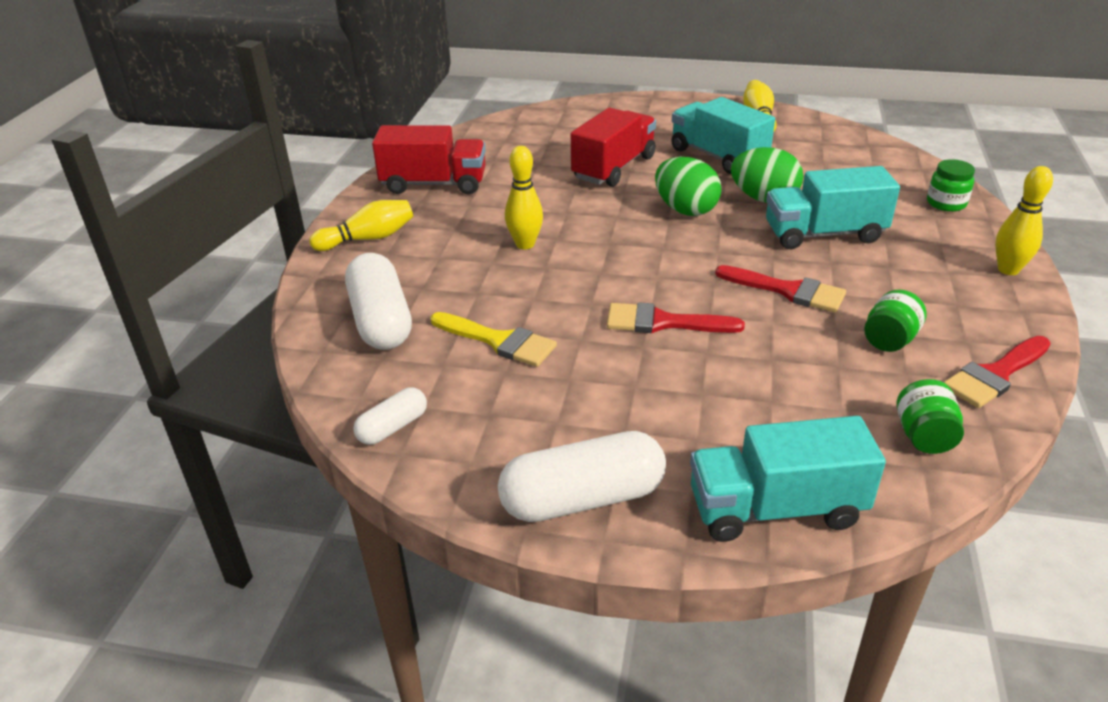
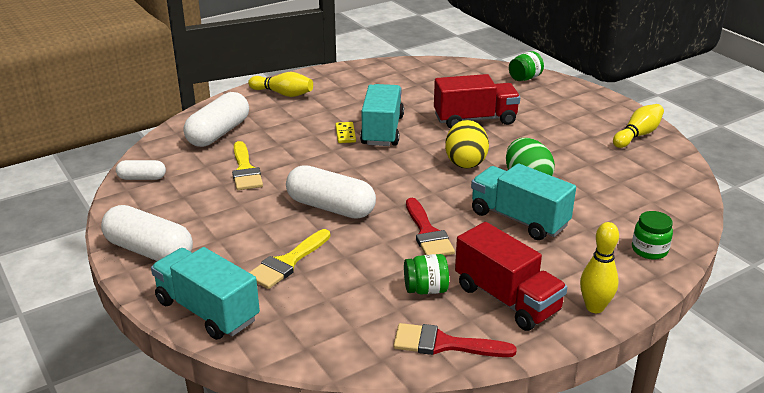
camera: 45 degrees right, 5 degrees down
(434, 184) = (363, 82): red truck -> red truck (506, 299)
(525, 244) = (345, 134): yellow bowling pin -> yellow domino
(663, 322) = (331, 207): red brush -> white capsule
(685, 210) = (465, 162): green egg -> yellow egg
(718, 156) = (554, 144): turquoise truck -> turquoise truck (382, 130)
(740, 402) = (287, 262): none -> yellow brush
(923, 436) = (337, 338): green jar -> green jar (525, 78)

